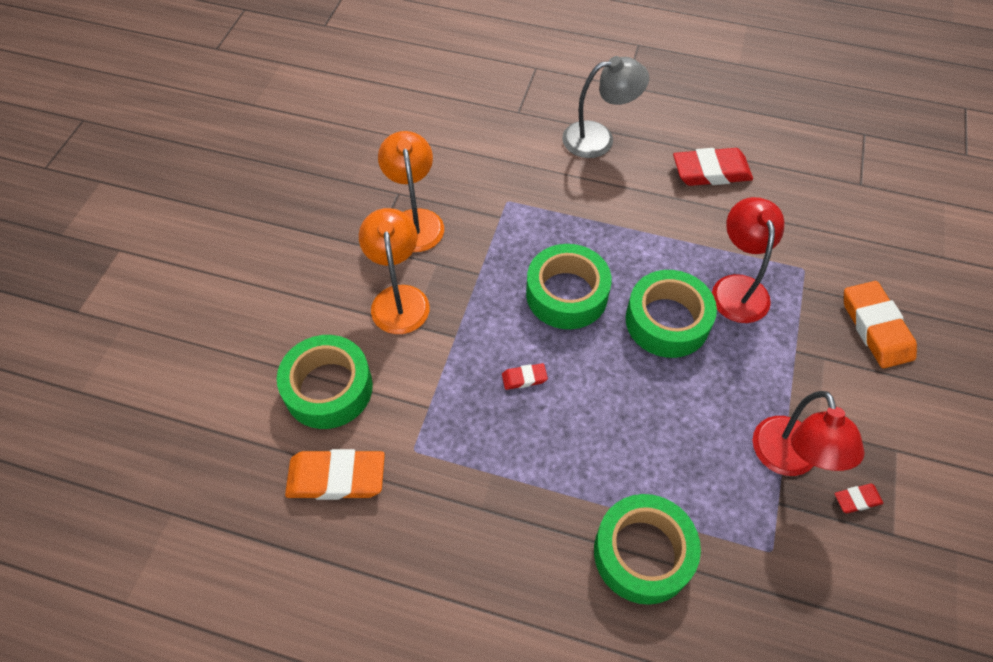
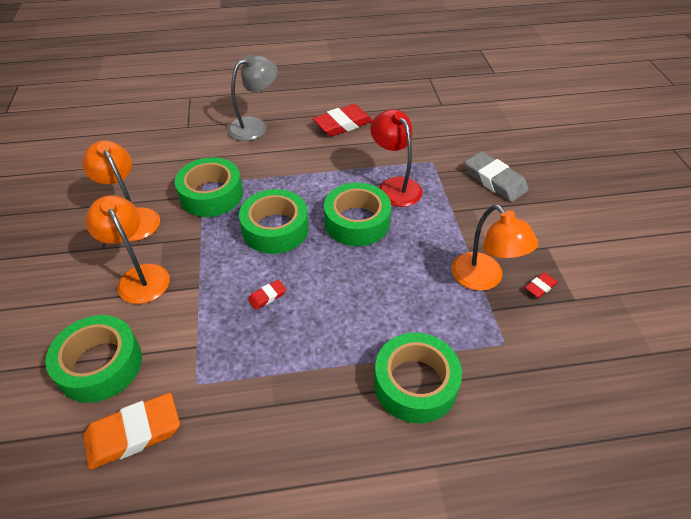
camera: 25 degrees left, 10 degrees down
(511, 220) = (211, 195): none -> green tape
(789, 460) = (484, 279): red lamp -> orange lamp
(875, 328) = (494, 180): orange eraser -> grey eraser

